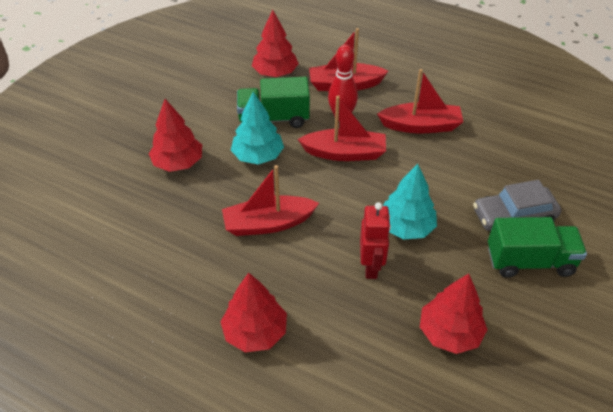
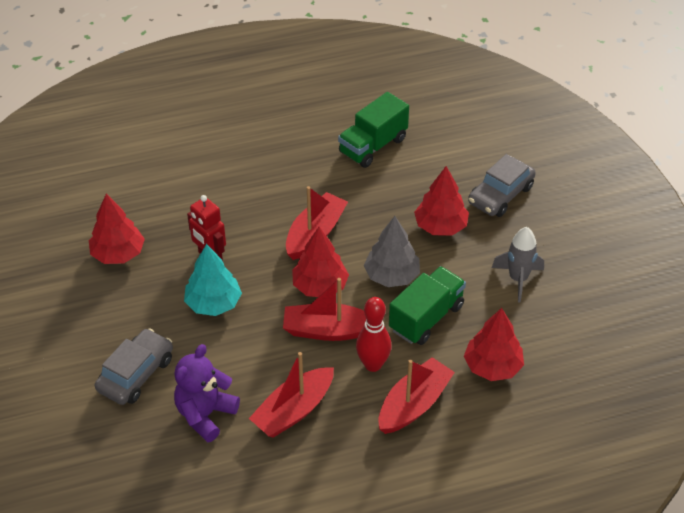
camera: 135 degrees right, 0 degrees up
(107, 153) = (500, 195): none -> grey car
(188, 101) = (518, 279): none -> grey rocket
(255, 332) = (241, 172): red tree -> red tree (320, 286)
(258, 156) = (392, 276): turquoise tree -> grey tree
(344, 153) = (328, 330): red boat -> red boat turned 45 degrees clockwise
(482, 160) = (205, 414): none -> purple teddy bear
(529, 261) = (97, 344): green truck -> green truck (373, 146)

